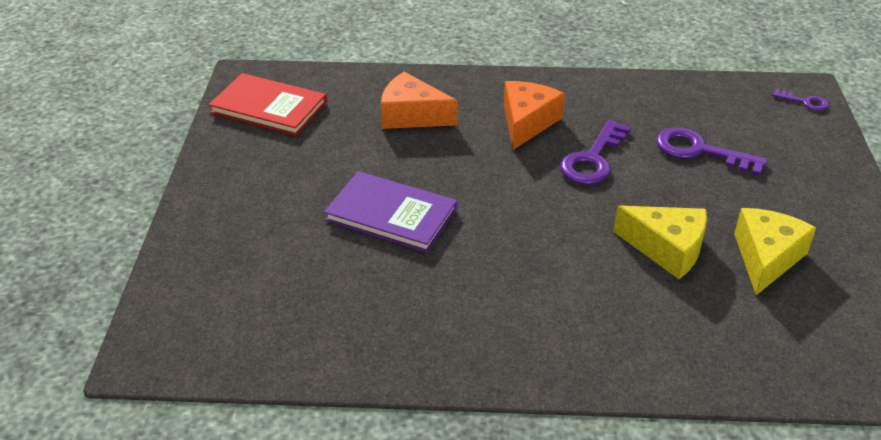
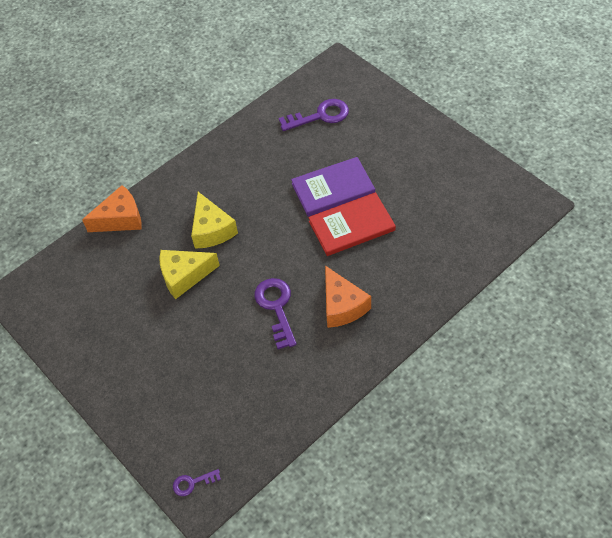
camera: 140 degrees right, 15 degrees up
(269, 107) = (487, 196): red book -> red book (351, 226)
(412, 115) = (409, 255): orange cheese -> orange cheese (120, 219)
(700, 151) = (223, 367): purple key -> purple key (320, 116)
(766, 258) = (131, 310): yellow cheese -> yellow cheese (212, 230)

